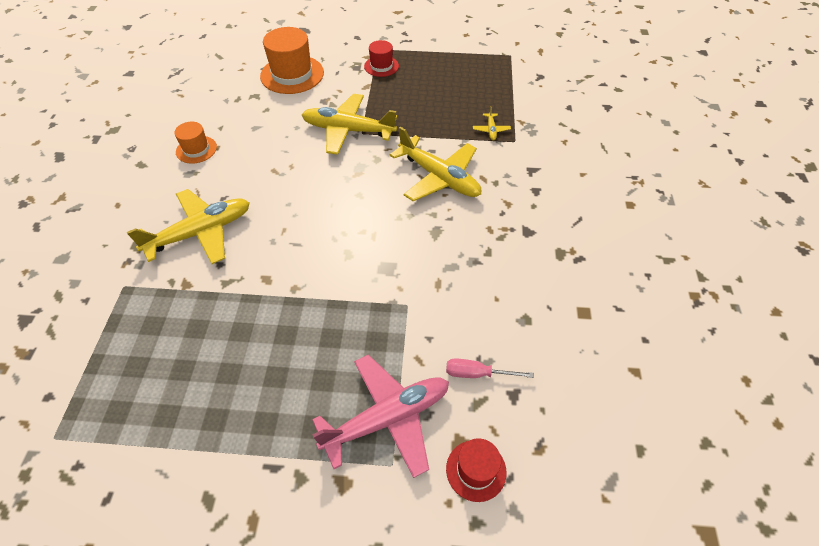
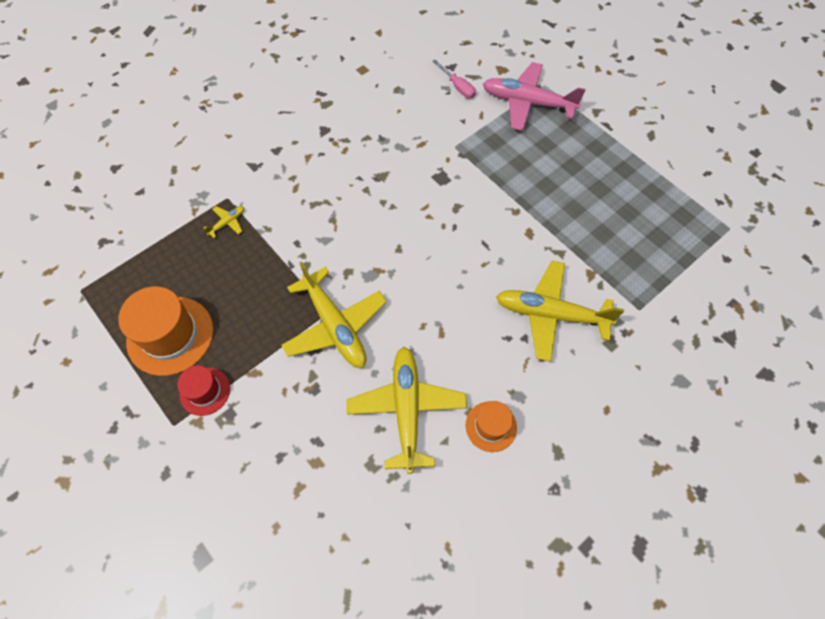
camera: 135 degrees left, 10 degrees up
(292, 74) = (301, 467): orange hat -> orange hat (170, 335)
(439, 177) = (324, 214): yellow plane -> yellow plane (407, 409)
(476, 470) = (506, 56): red hat -> none

